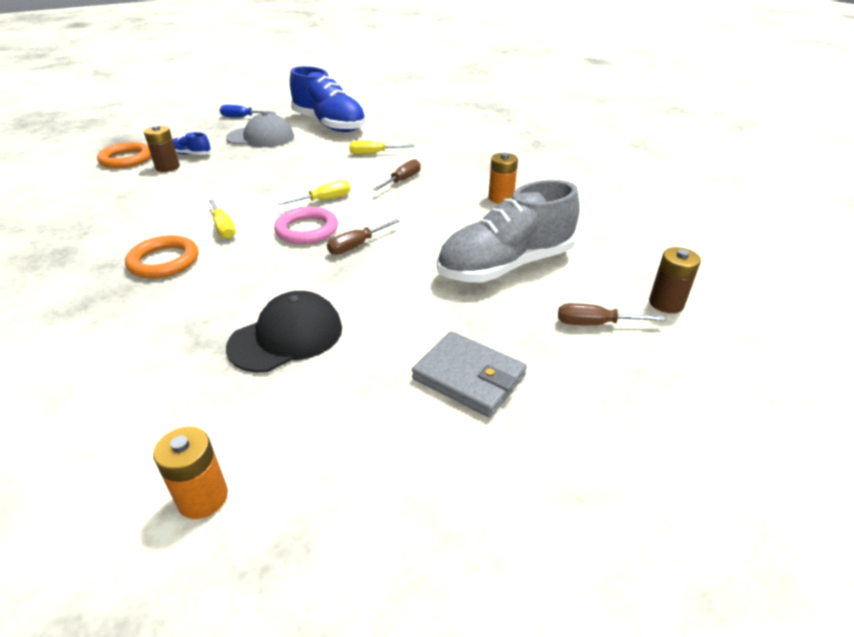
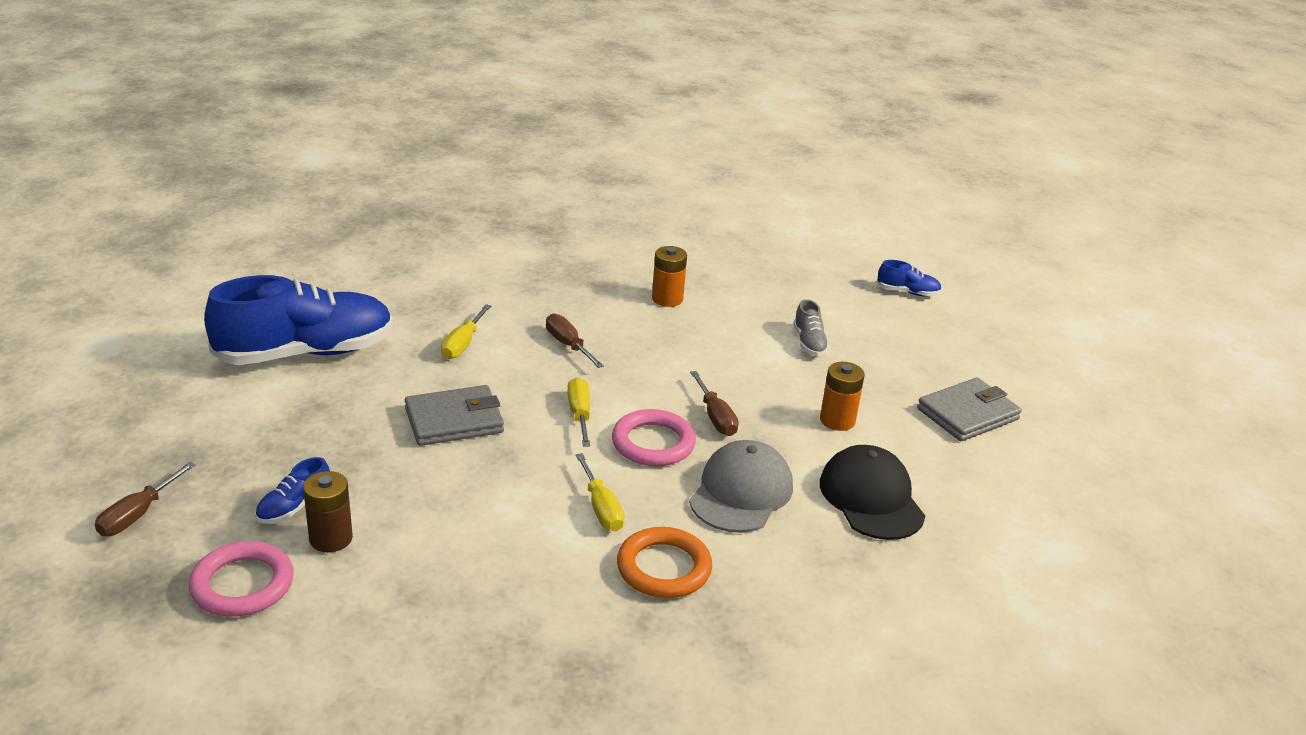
camera: 70 degrees left, 5 degrees down
(126, 159) = (242, 584): orange ring -> pink ring
(203, 498) = (1069, 577): orange battery -> orange battery (837, 420)
(223, 228) = (601, 507): yellow screwdriver -> yellow screwdriver turned 75 degrees clockwise
(242, 117) = (163, 429): blue screwdriver -> none
(261, 137) = (290, 425): grey cap -> grey cap (741, 492)
(291, 169) = (454, 420): none -> grey wallet
(505, 265) = (809, 342): grey shoe -> grey shoe, size x0.41
(595, 324) = (921, 333): brown screwdriver -> brown screwdriver (138, 514)
(666, 303) = (907, 292): brown battery -> blue shoe

